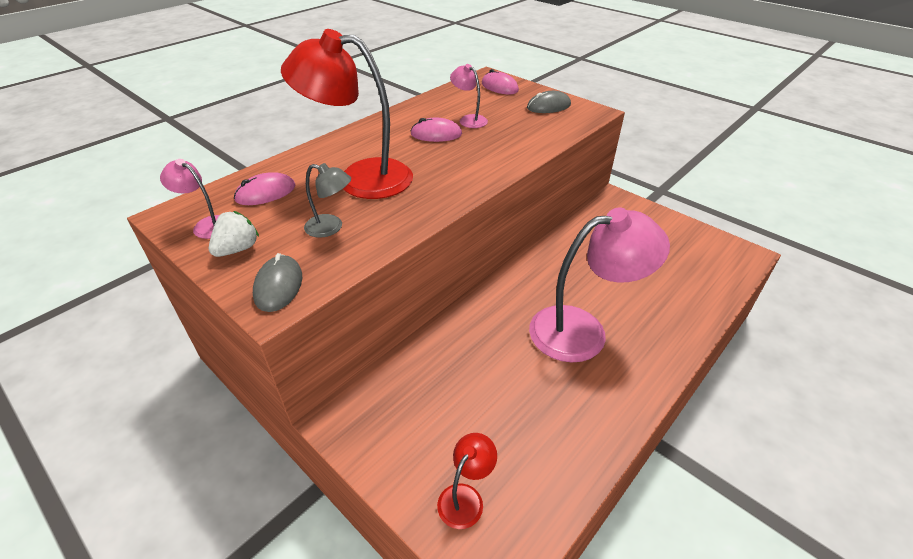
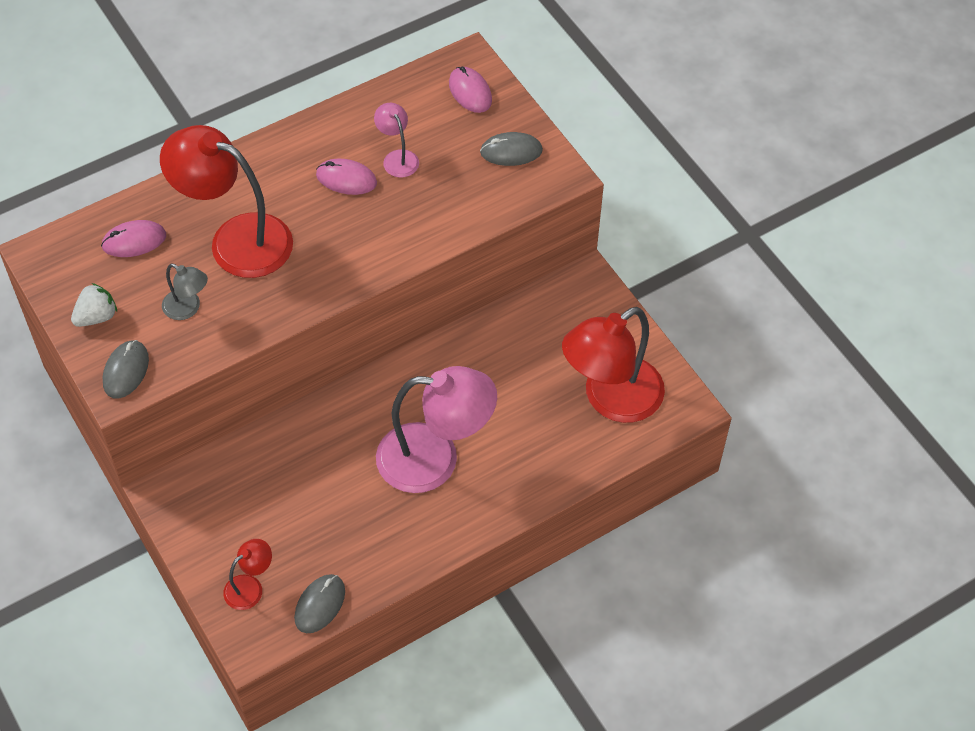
camera: 15 degrees right, 15 degrees up
(207, 225) = (72, 276): pink lamp -> none
(551, 496) = (320, 605): none -> grey mouse
(688, 260) = (611, 399): none -> red lamp

